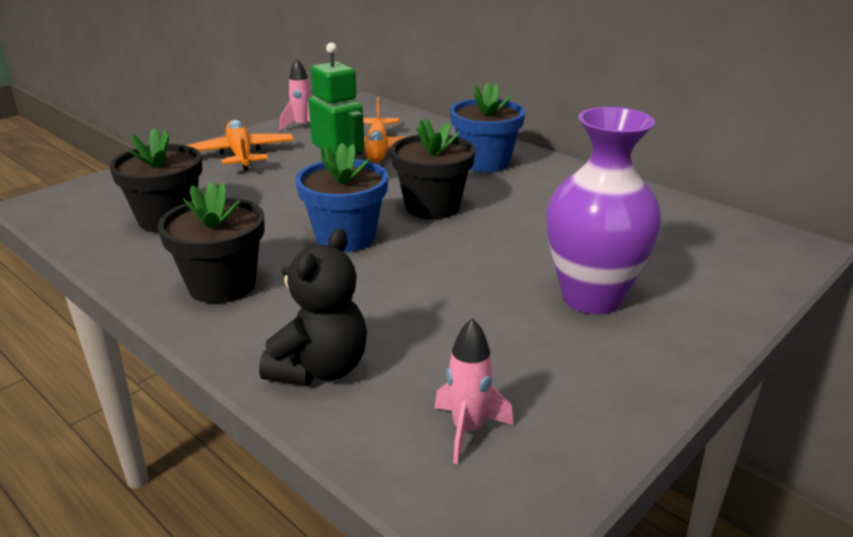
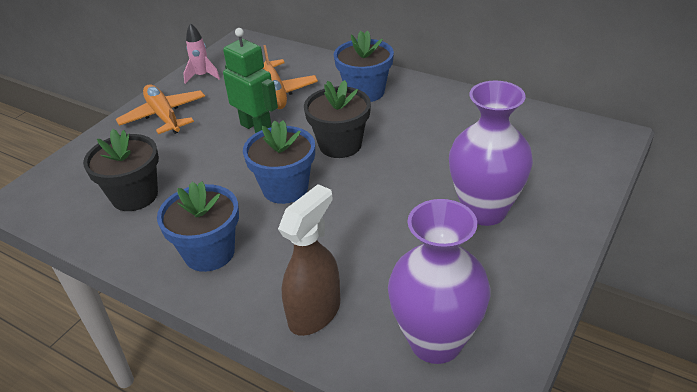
camera: 10 degrees left, 10 degrees up
(222, 285) = (209, 252): black flower pot -> blue flower pot
(320, 368) = (315, 313): black teddy bear -> brown spray bottle
(468, 430) = (435, 342): pink rocket -> purple vase

